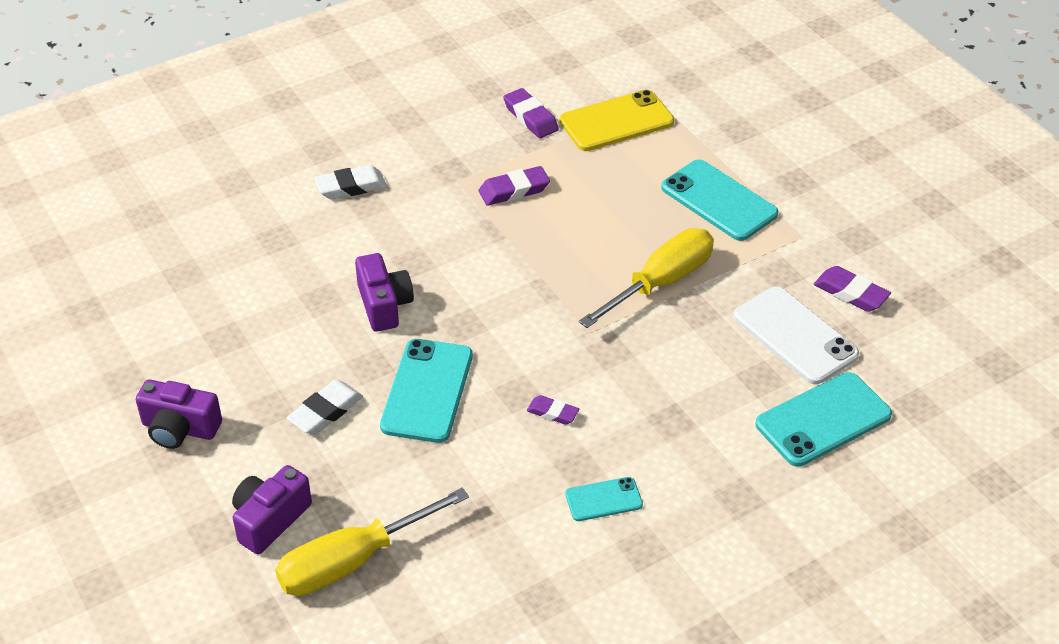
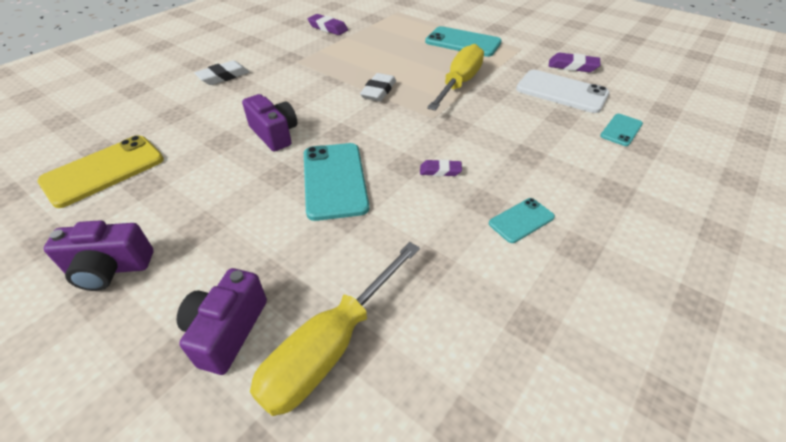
camera: 20 degrees left, 0 degrees up
(325, 412) = (253, 217): white eraser -> white eraser (378, 91)
(514, 190) = (336, 59): purple eraser -> none
(616, 121) = (379, 22): yellow phone -> yellow phone (104, 170)
(823, 420) = (621, 130): turquoise phone -> turquoise phone, size x0.54

